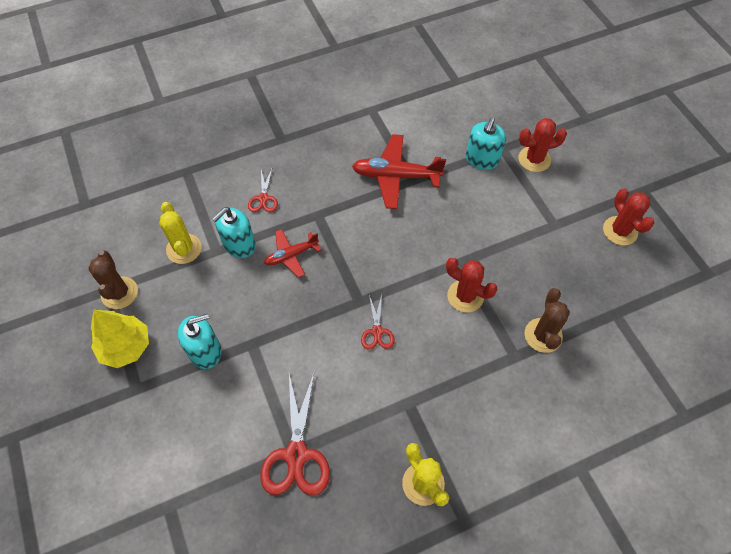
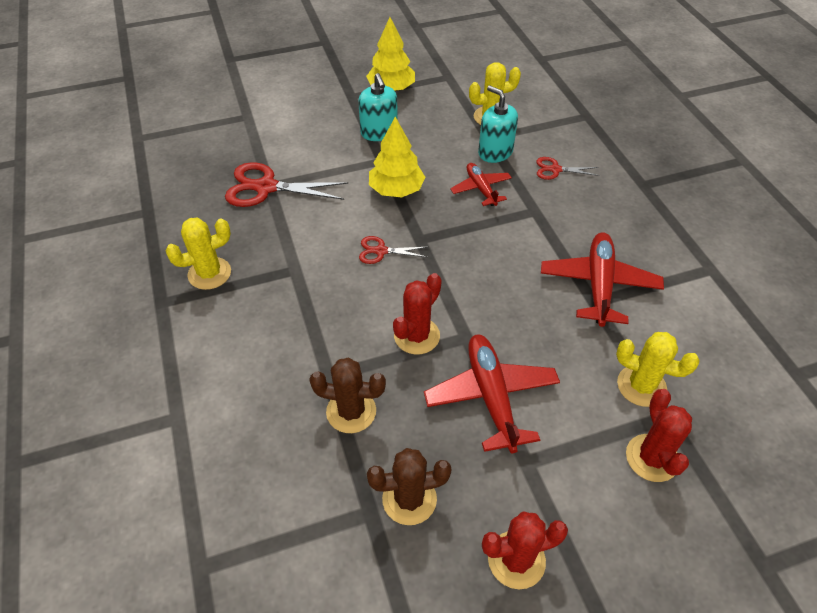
camera: 95 degrees right, 10 degrees down
(119, 293) = (445, 82): brown cactus -> brown cactus (409, 499)
(295, 326) = (396, 190): none -> yellow tree
(482, 159) = (641, 386): turquoise soap dispenser -> yellow cactus
(509, 245) = (491, 397): none -> red plane

